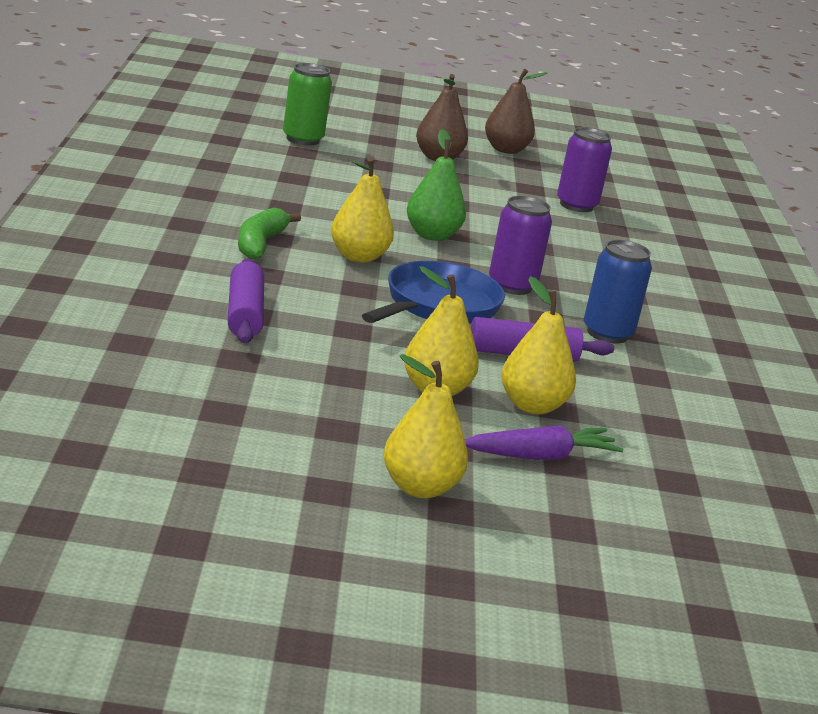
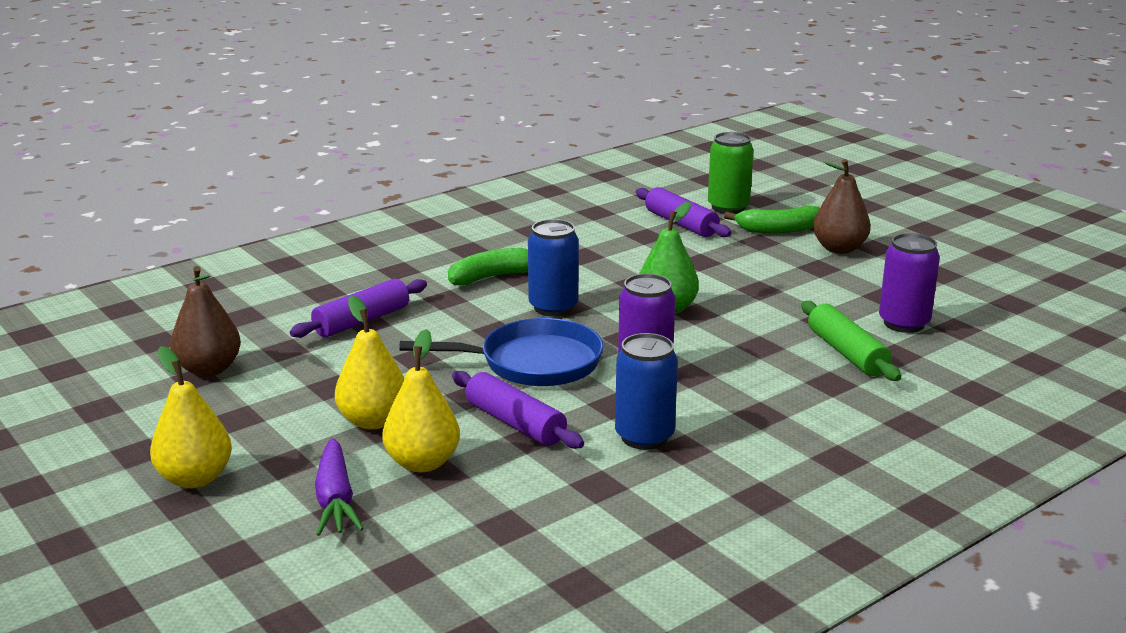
camera: 55 degrees right, 0 degrees up
(298, 161) = (681, 224): none -> purple rolling pin
(358, 257) = (553, 307): yellow pear -> blue can
(372, 151) = (779, 230): none -> green banana
(505, 150) = (943, 257): brown pear -> brown pear (209, 369)
(541, 456) = (335, 500): purple carrot -> purple carrot turned 45 degrees clockwise
(589, 236) = (847, 353): none -> green rolling pin

